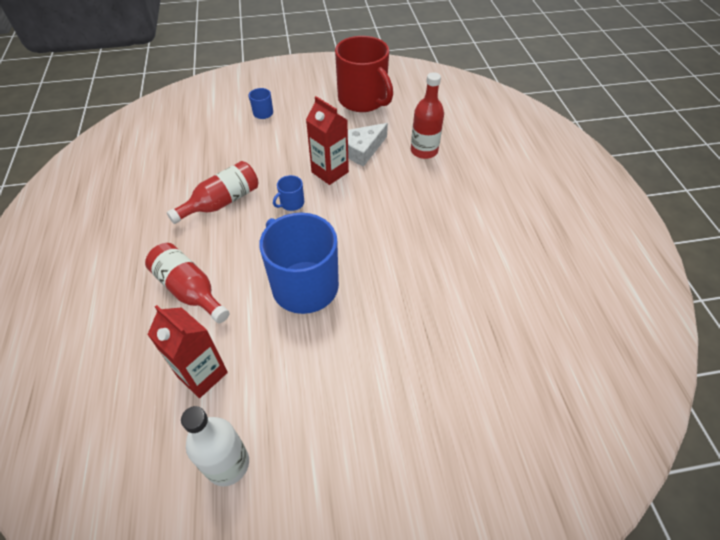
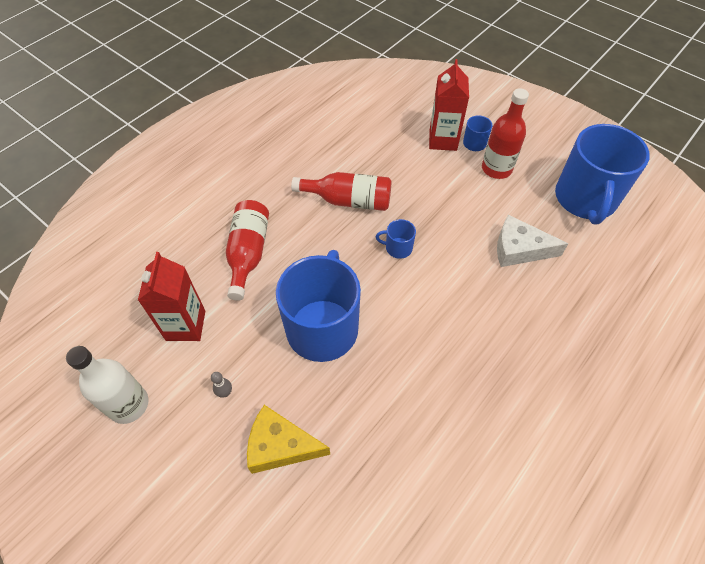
camera: 50 degrees right, 5 degrees up
(290, 382) = (225, 393): none -> grey bowling pin
(330, 172) = (463, 247): red carton -> red carton (443, 140)
(363, 100) = (585, 199): red mug -> blue mug
(367, 372) = (280, 446): none -> yellow cheese
(424, 151) = (580, 301): red bottle -> red bottle (496, 169)

